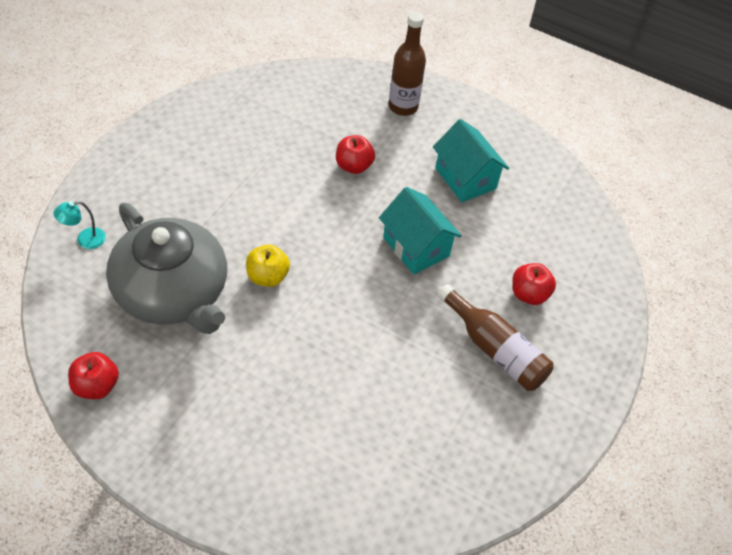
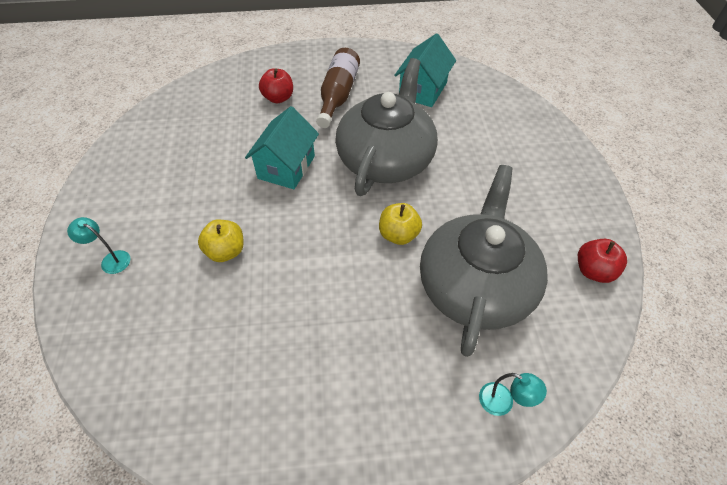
camera: 120 degrees left, 0 degrees up
(353, 166) = (226, 251): red apple -> yellow apple
(362, 328) = (386, 158): none -> grey teapot
(403, 106) = (111, 260): brown bottle -> turquoise lamp
(465, 178) = (185, 173): turquoise house -> turquoise house (423, 90)

